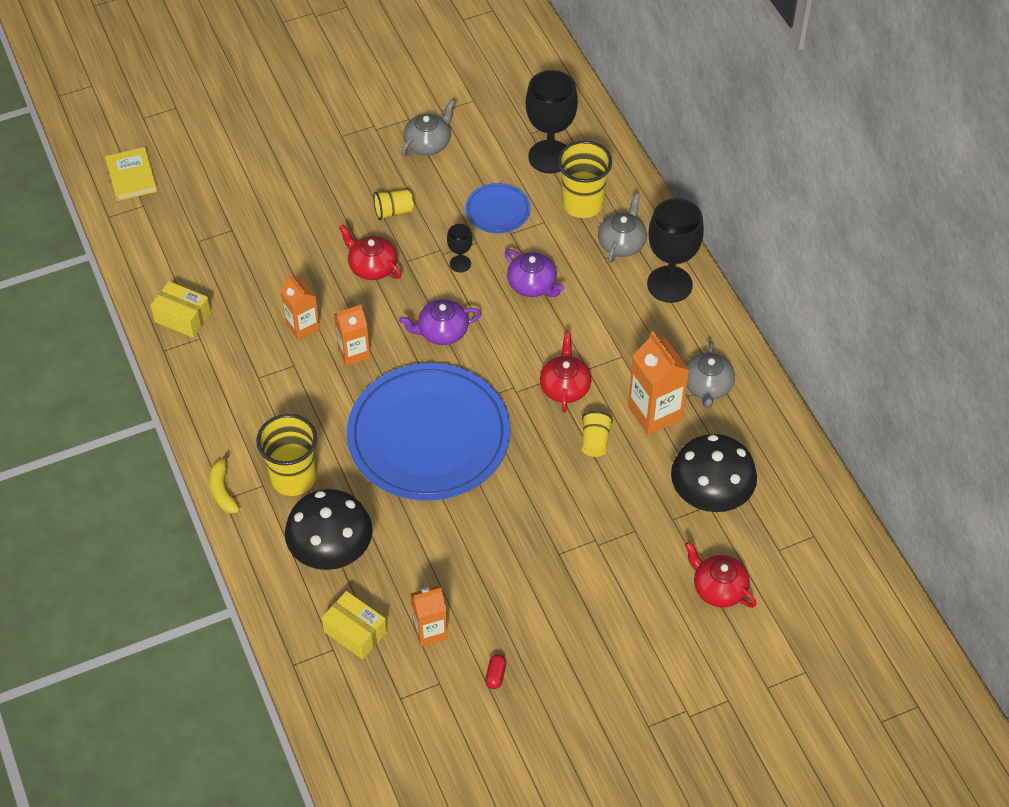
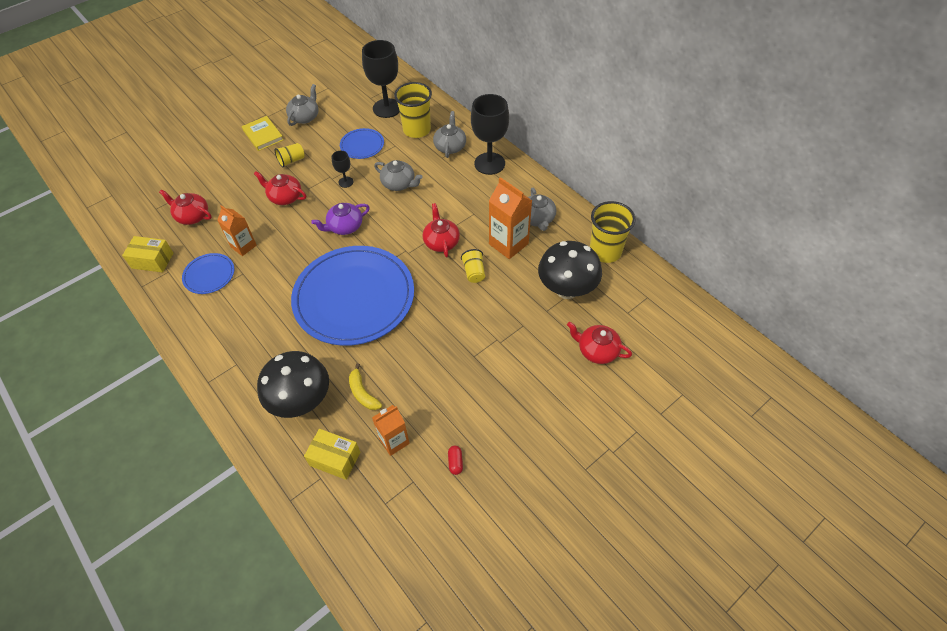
camera: 15 degrees left, 0 degrees up
(131, 176) = (100, 178): yellow book -> yellow book (263, 135)
(223, 490) = (205, 375): yellow banana -> yellow banana (363, 393)
(244, 265) = (192, 216): none -> red teapot
(251, 356) = (209, 275): none -> blue plate
(293, 478) = (259, 352): yellow cup -> yellow cup (605, 251)
(354, 353) = (285, 255): orange carton -> none
(532, 285) = (399, 184): purple teapot -> grey teapot

